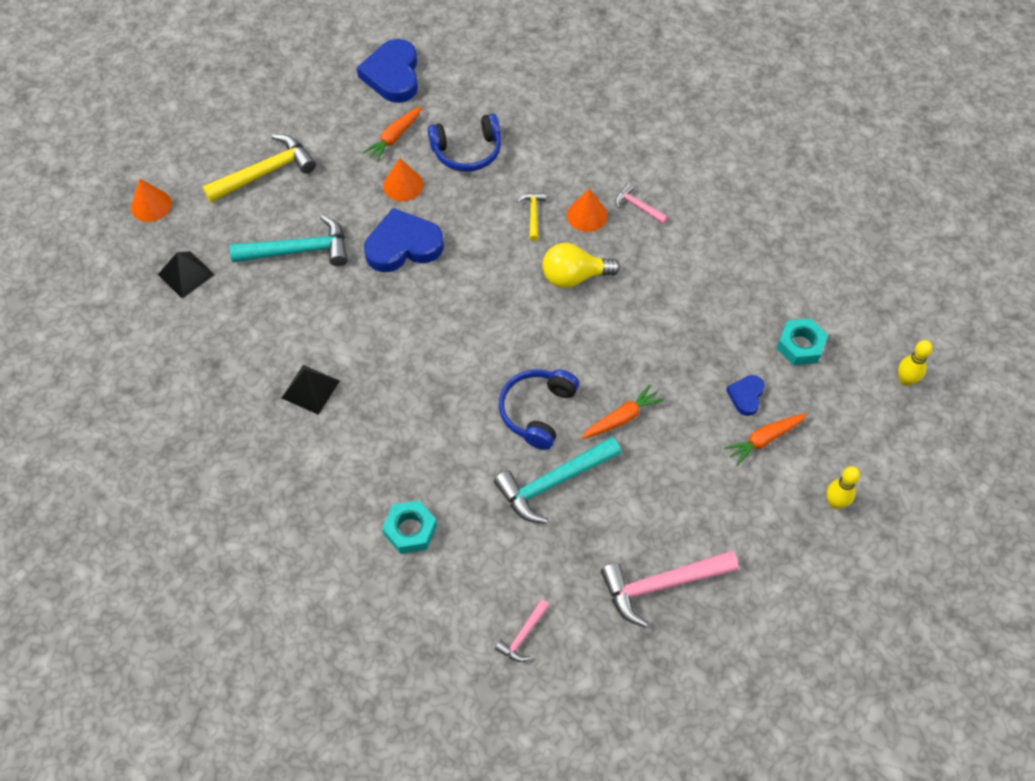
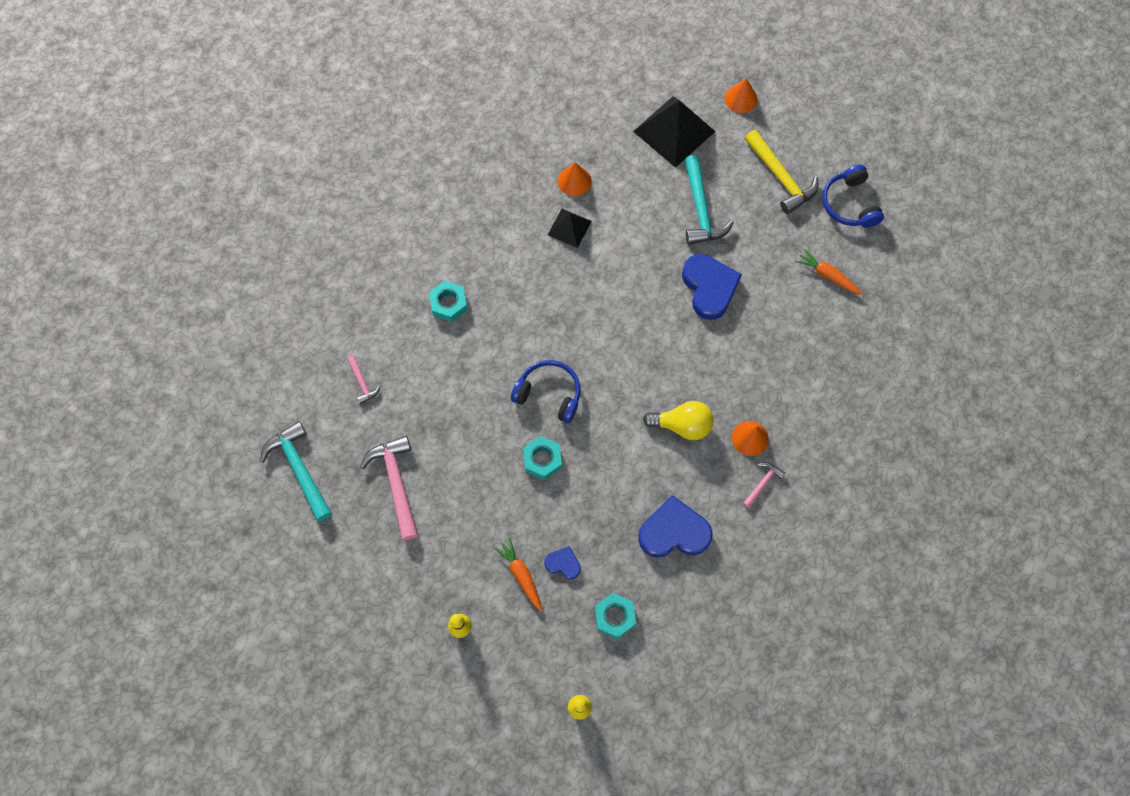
camera: 90 degrees right, 10 degrees up
(186, 274) = (674, 131): black pyramid -> black pyramid, size x1.80
(393, 75) = (902, 271): blue heart -> blue heart (674, 532)
(403, 185) = (774, 285): orange cone -> orange cone (574, 181)
(467, 151) = (816, 336): blue headphones -> blue headphones (849, 204)
(523, 636) = (362, 383): pink hammer -> pink hammer turned 150 degrees counterclockwise
(533, 214) = (748, 392): yellow hammer -> none
(553, 483) = (485, 405): turquoise hammer -> turquoise hammer (299, 469)
(574, 277) = (682, 425): yellow light bulb -> yellow light bulb turned 105 degrees clockwise
(621, 418) = (542, 459): orange carrot -> turquoise nut

